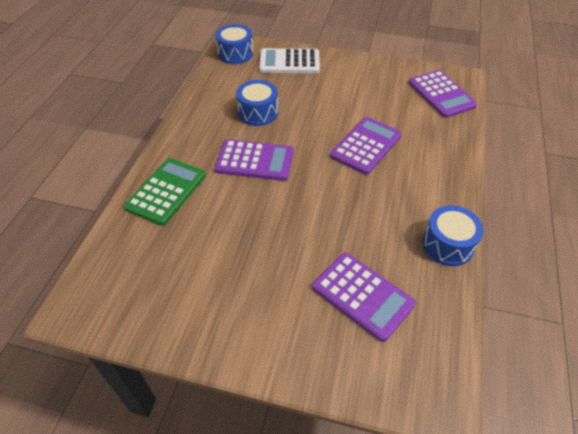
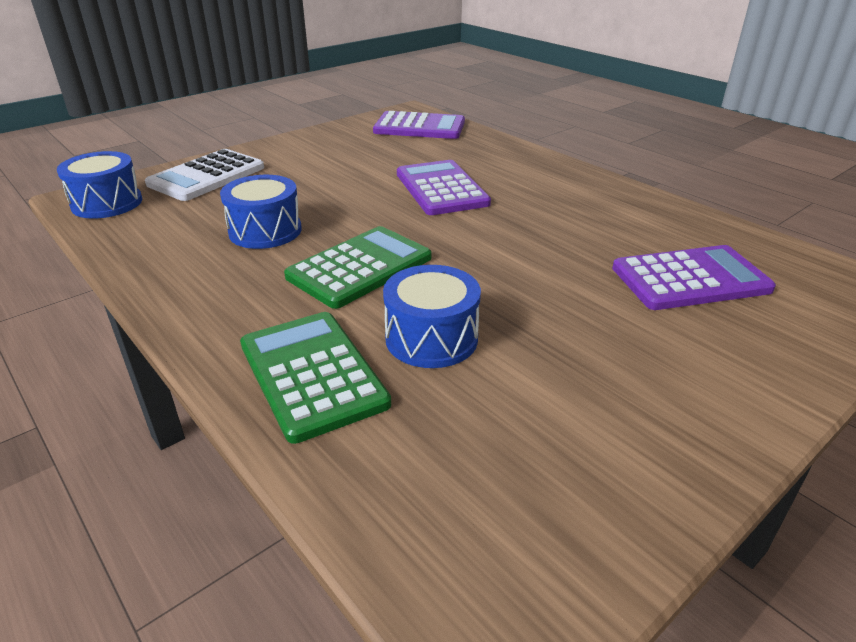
camera: 55 degrees left, 15 degrees down
(255, 161) = (360, 267): purple calculator -> green calculator
(447, 245) = (648, 204): blue drum -> blue drum (431, 338)

